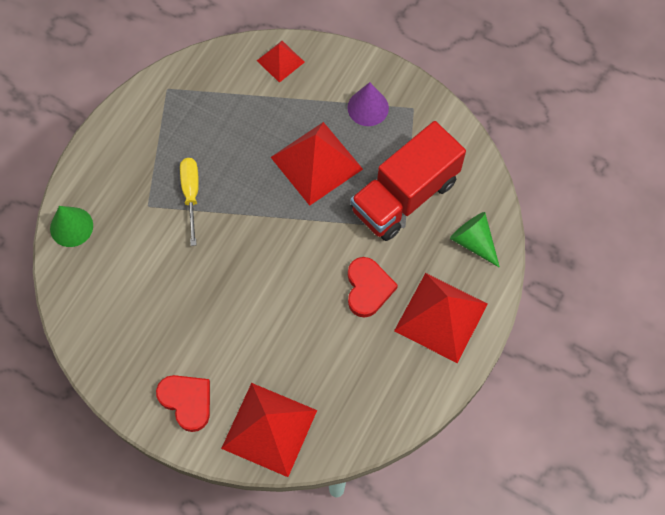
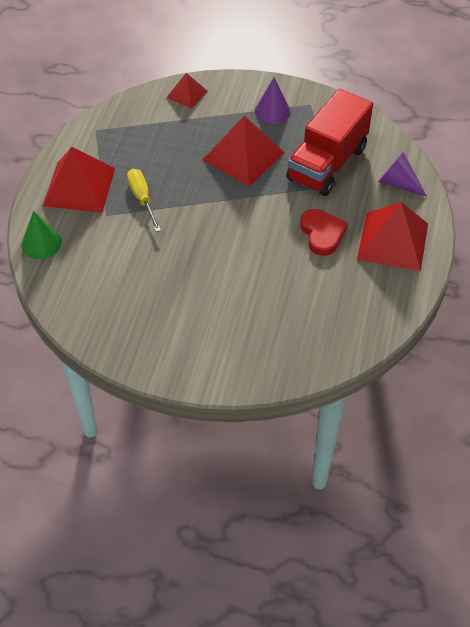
camera: 15 degrees left, 15 degrees down
(187, 401) = (192, 352): red heart -> none
(269, 429) = (275, 356): red pyramid -> red pyramid (79, 187)
(474, 242) = (398, 183): green cone -> purple cone

